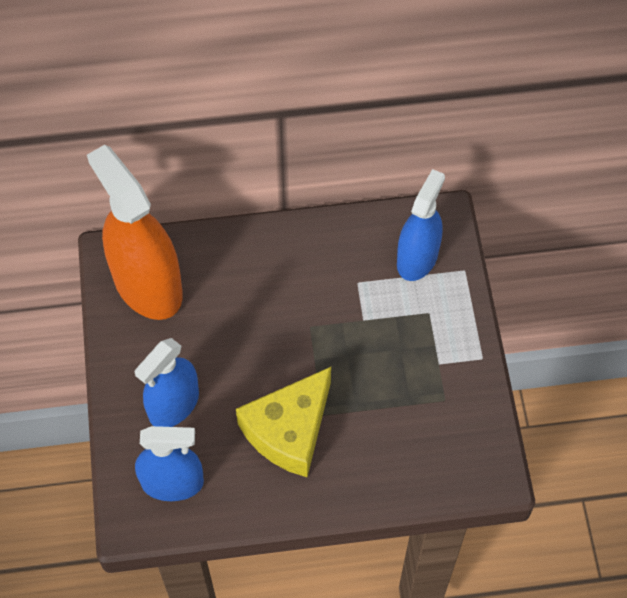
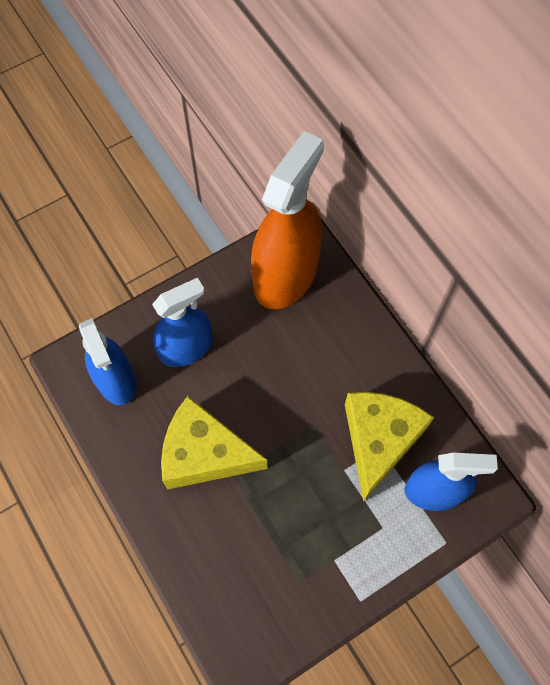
camera: 65 degrees right, 5 degrees up
(174, 405) = (186, 348): blue spray bottle -> blue spray bottle turned 135 degrees clockwise
(351, 279) = (379, 440): none -> yellow cheese

